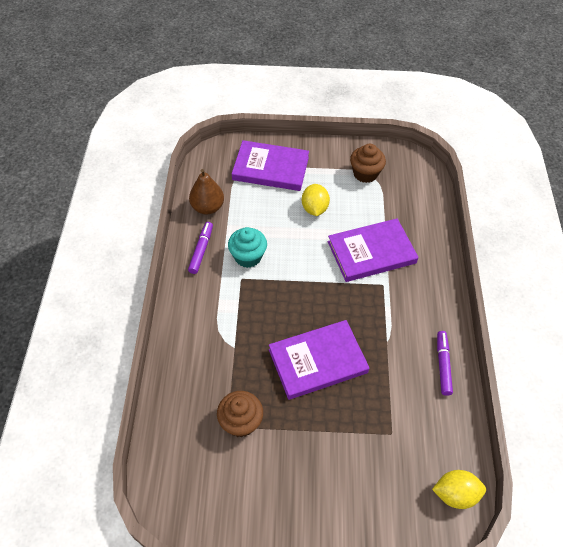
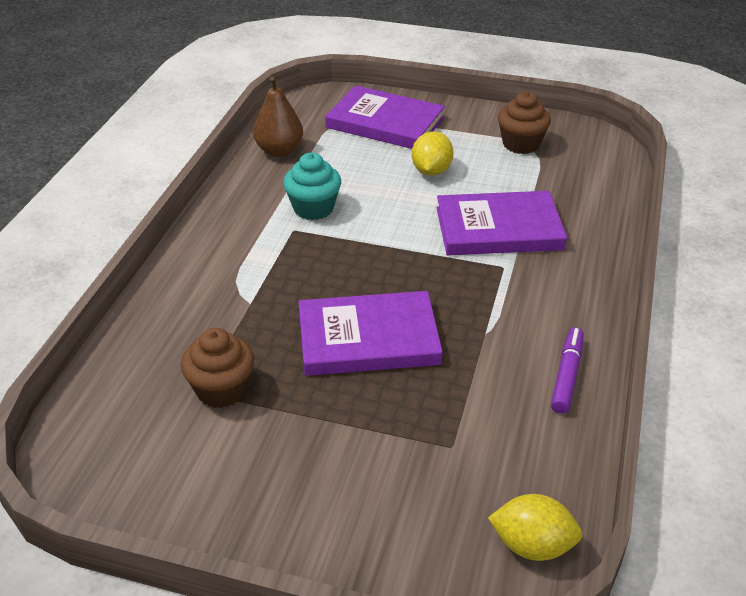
camera: 15 degrees right, 15 degrees down
(201, 250) = (251, 193): purple marker -> none

